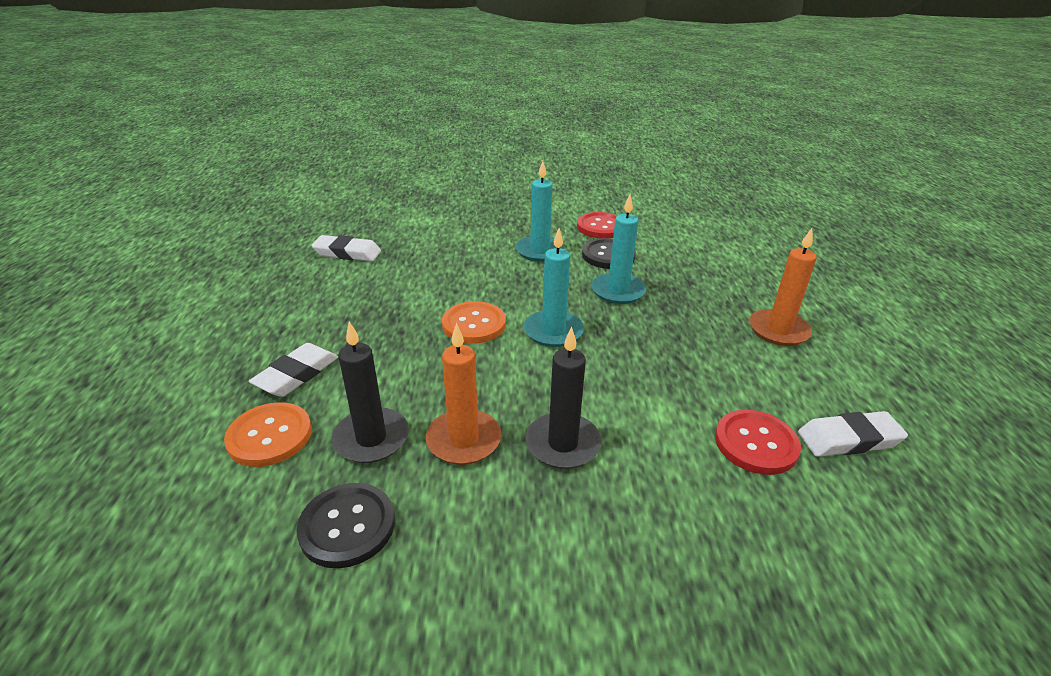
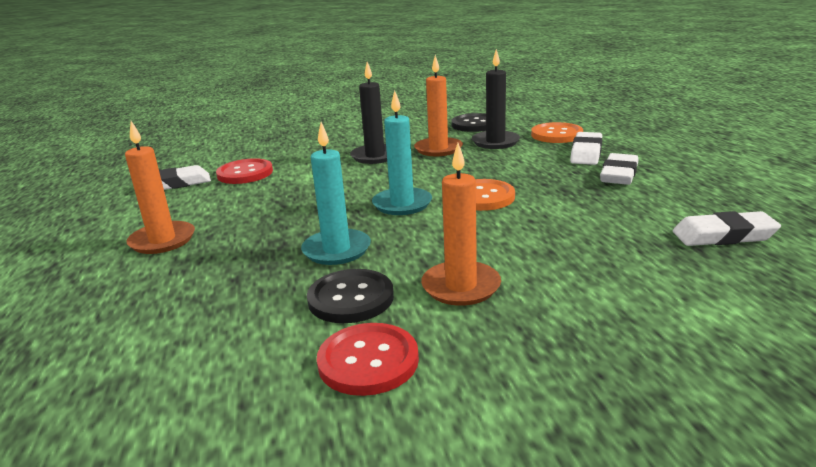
camera: 170 degrees right, 10 degrees down
(319, 327) = (619, 174): none -> white eraser
(539, 251) = (461, 286): turquoise candle -> orange candle

